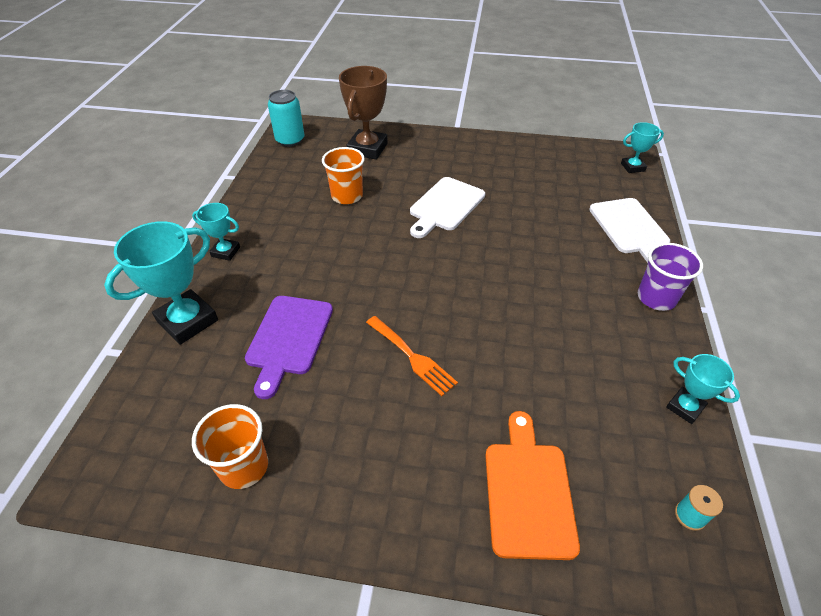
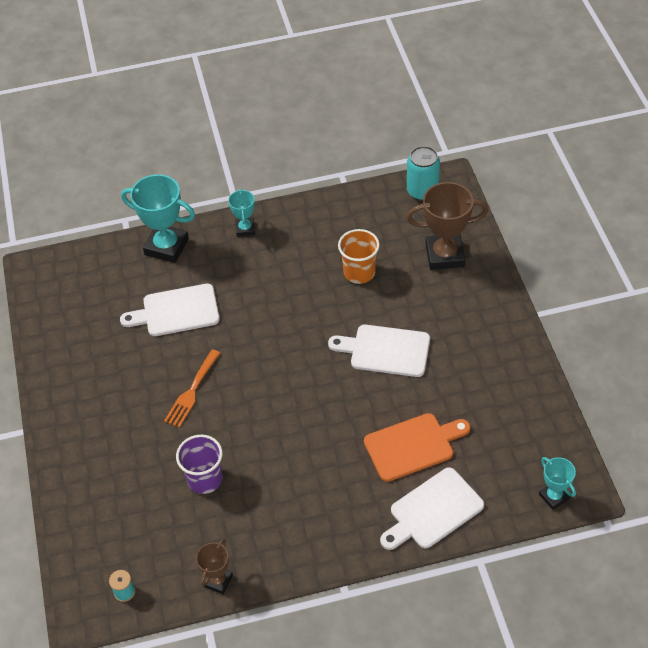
camera: 70 degrees right, 5 degrees up
(244, 466) = (69, 338): orange cup -> none
(288, 338) = (176, 311): purple cutting board -> white cutting board
(528, 491) = (108, 494): orange cutting board -> orange cutting board (413, 446)
(656, 298) = (337, 546): purple cup -> purple cup (205, 479)
(685, 407) = (218, 581): turquoise trophy -> brown trophy

